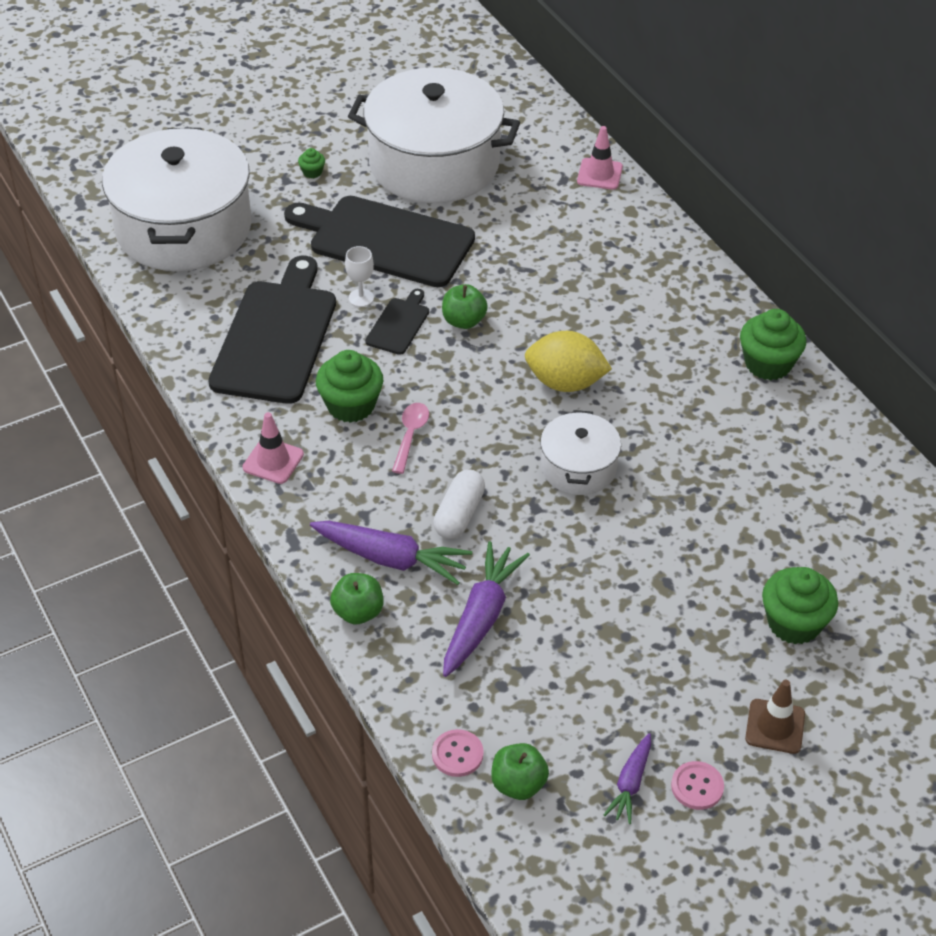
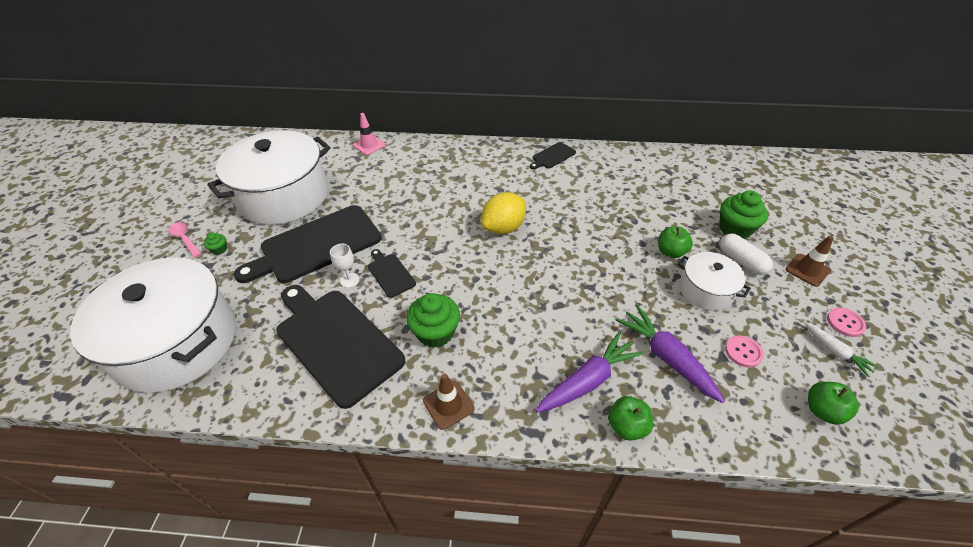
camera: 55 degrees left, 0 degrees up
(273, 461) = (448, 405): pink traffic cone -> brown traffic cone
(410, 435) = (487, 315): pink spoon -> pink spoon (185, 239)
(457, 754) = (785, 433): pink button -> pink button (743, 352)
(459, 514) = (572, 325): white capsule -> white capsule (741, 261)
(464, 321) = (417, 244): green apple -> green apple (670, 252)
(578, 468) = (572, 253): white pot -> white pot (706, 290)
(630, 784) = (835, 352): purple carrot -> white carrot
(768, 364) = (552, 156): green cupcake -> black cutting board

